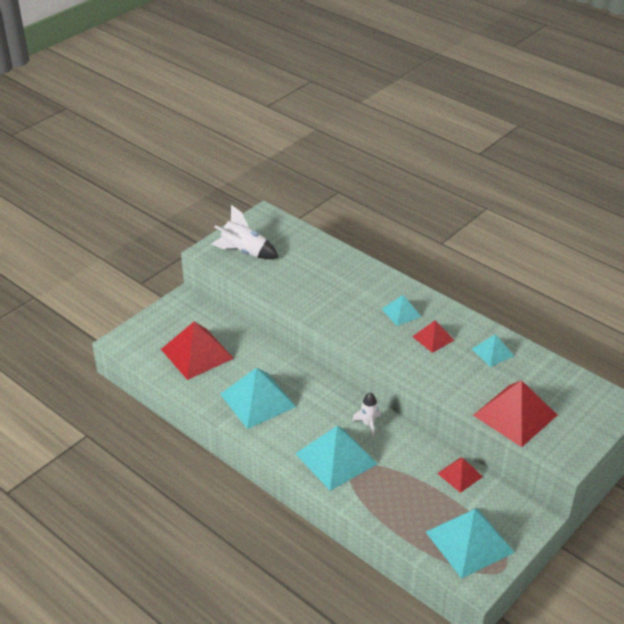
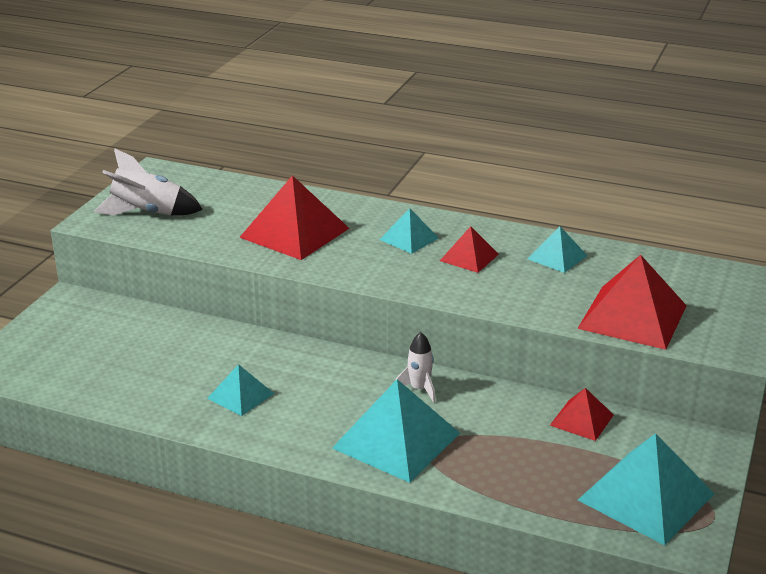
camera: 20 degrees left, 10 degrees down
(197, 353) = (118, 359): red pyramid -> red pyramid (294, 233)
(257, 400) = (240, 396): turquoise pyramid -> turquoise pyramid, size x0.54

